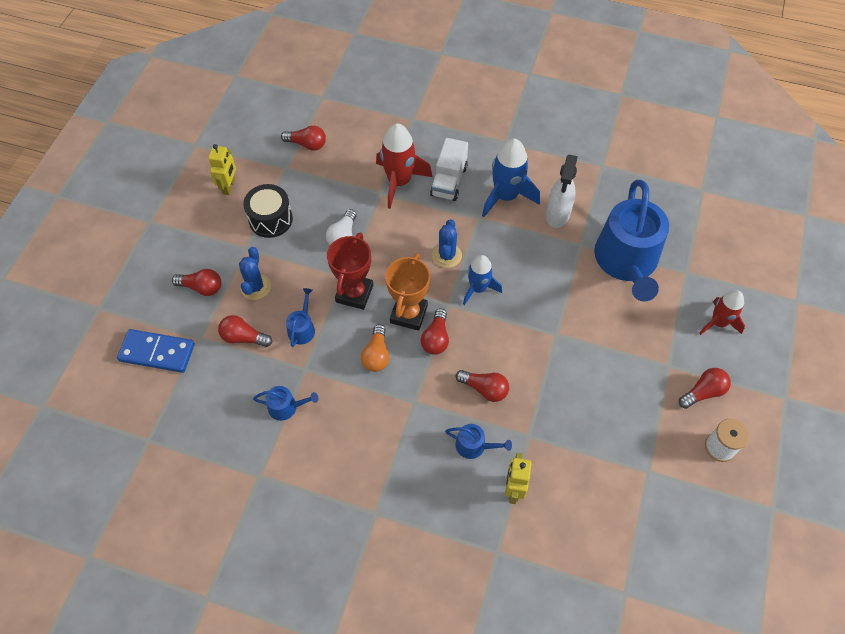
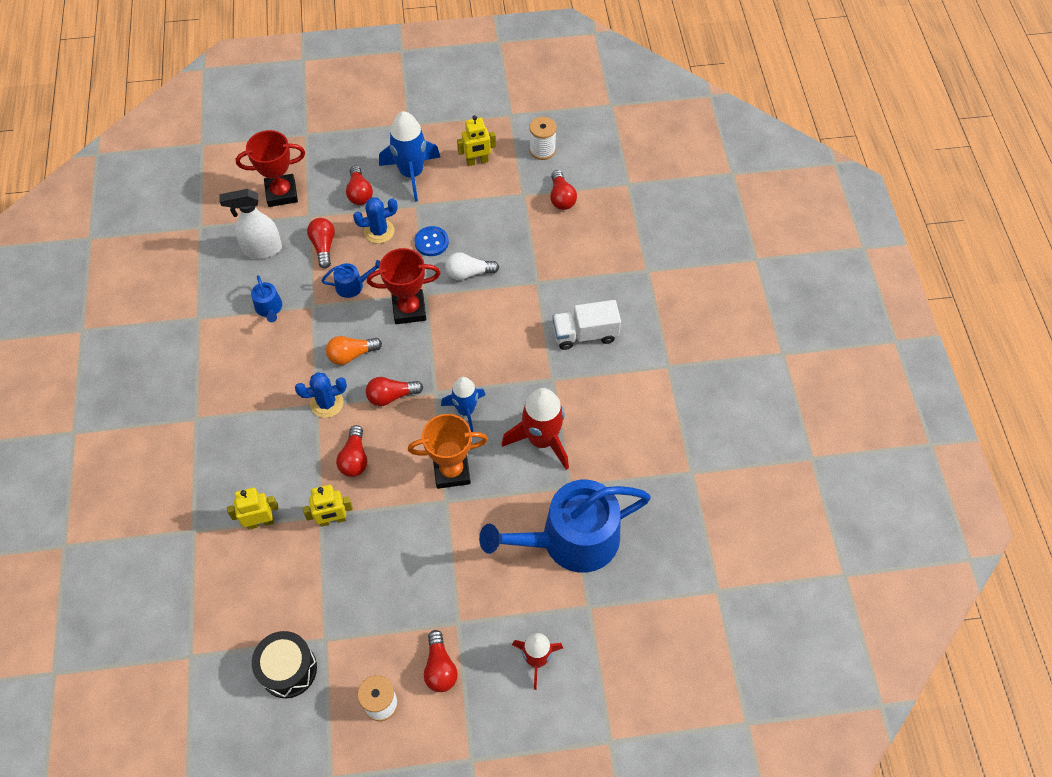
camera: 65 degrees right, 0 degrees up
(157, 352) = (281, 193): blue domino -> red trophy
(249, 138) = (542, 150): none -> white spool
(270, 219) = (458, 209): black drum -> black drum (288, 669)
(293, 251) = (431, 242): none -> blue button
(399, 182) = (559, 292): red rocket -> red rocket (541, 440)
(408, 314) = (408, 362): orange trophy -> orange trophy (451, 471)
(447, 255) = (491, 368): blue cactus -> blue cactus (326, 403)
(474, 446) = (291, 472): blue watering can -> none
(506, 196) = (594, 393): blue rocket -> blue rocket (411, 174)
(537, 427) = (333, 520): none -> yellow robot
(557, 214) = (597, 450): white spray bottle -> white spray bottle (262, 249)
(703, 392) = (440, 668): red light bulb -> red light bulb turned 45 degrees clockwise

